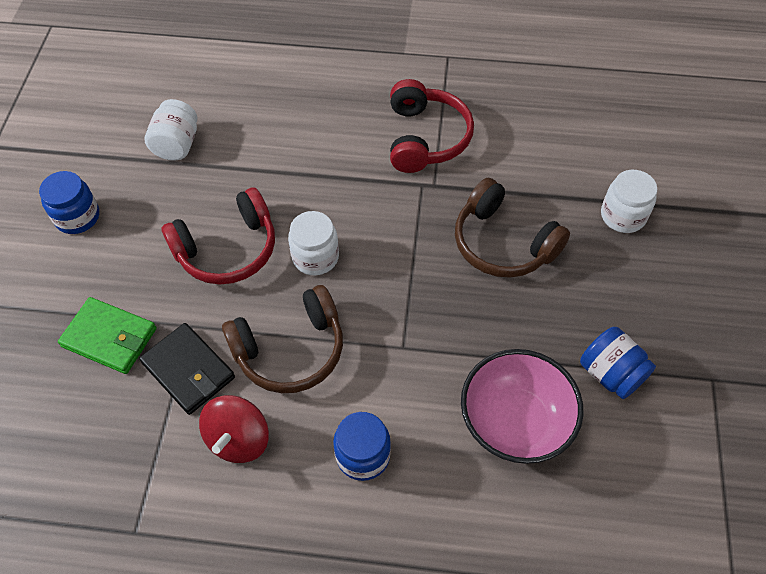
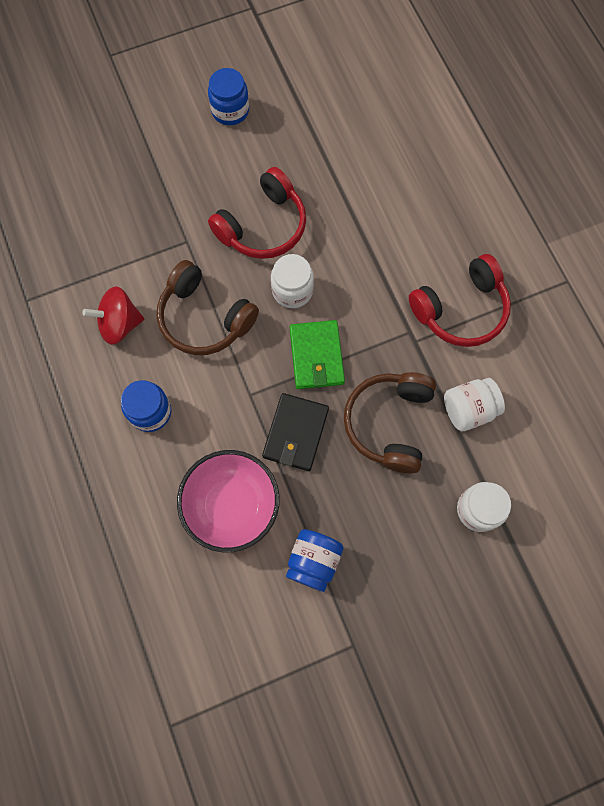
camera: 60 degrees right, 15 degrees up
(110, 337) = (149, 196): green wallet -> green wallet (316, 356)
(177, 145) = (335, 132): white jar -> white jar (468, 409)
(189, 370) = (152, 261): black wallet -> black wallet (295, 433)
(227, 249) = (263, 226): red headphones -> red headphones turned 75 degrees counterclockwise

